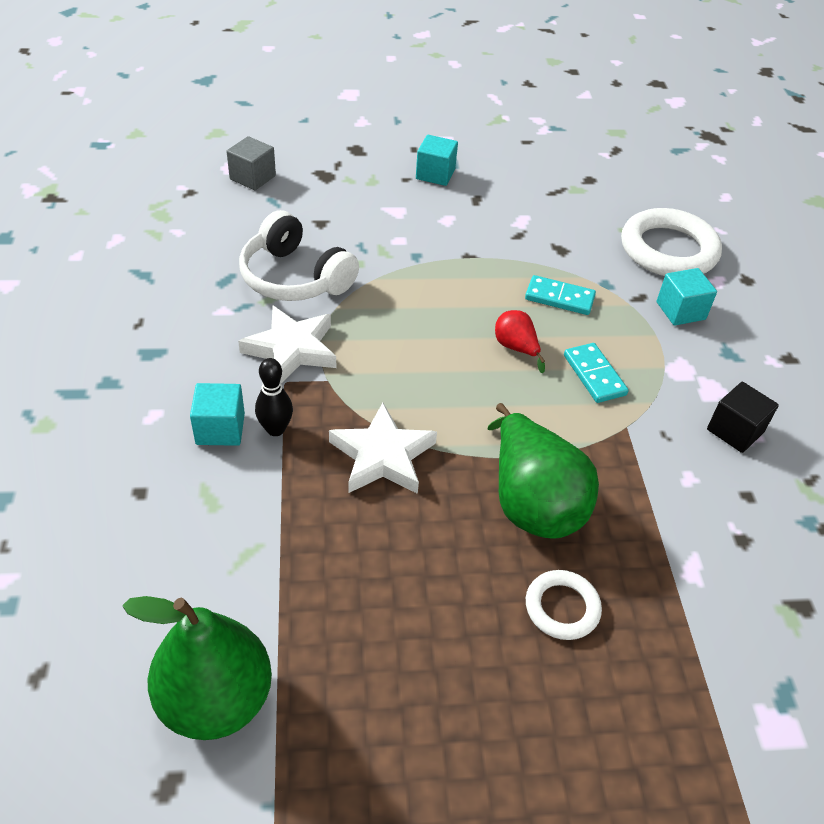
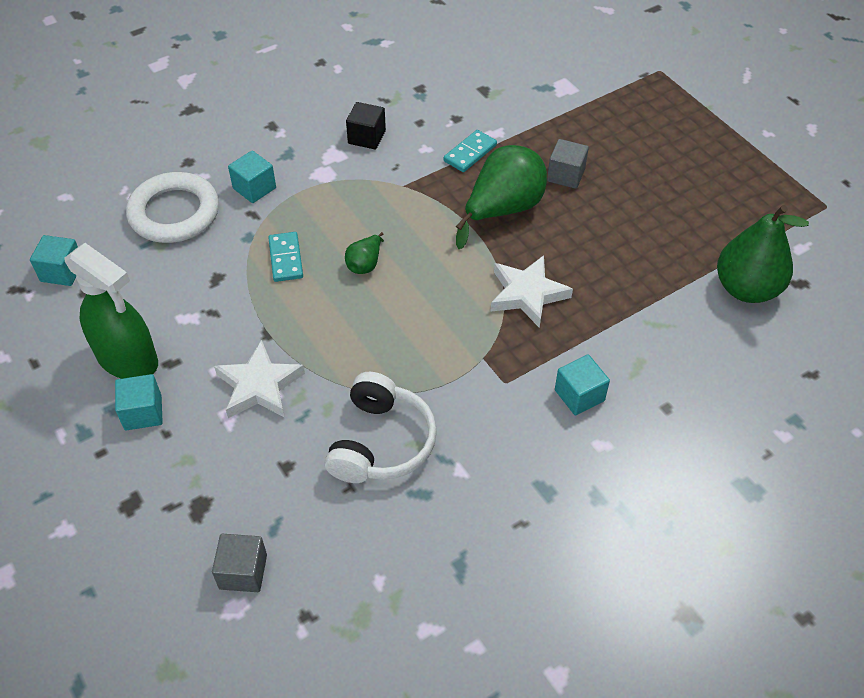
camera: 115 degrees left, 5 degrees up
(275, 429) = (553, 363): black bowling pin -> none
(291, 349) = (468, 397): white star -> white star (259, 386)
(497, 181) = (128, 359): none -> green spray bottle
(516, 348) = (365, 264): red pear -> green pear
(562, 607) = (566, 175): white ring -> grey cube
(594, 375) = (363, 214): turquoise domino -> turquoise domino (470, 153)
(623, 174) = (62, 271): none -> turquoise cube

